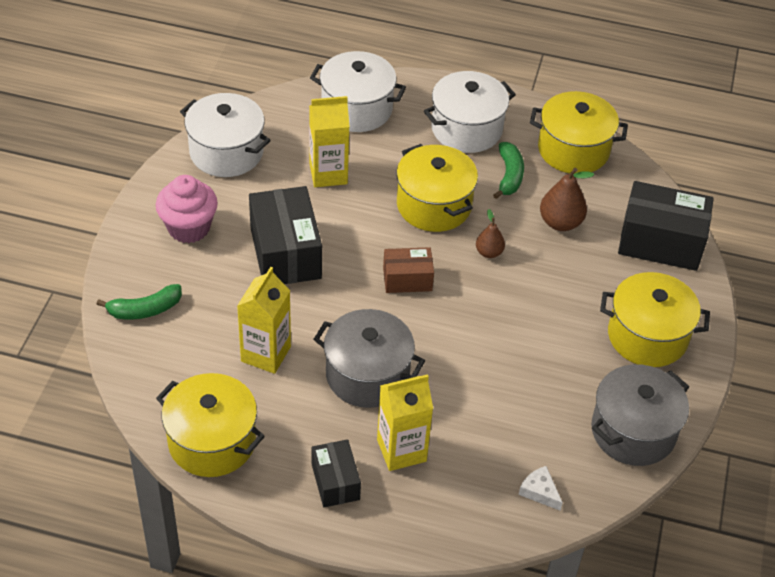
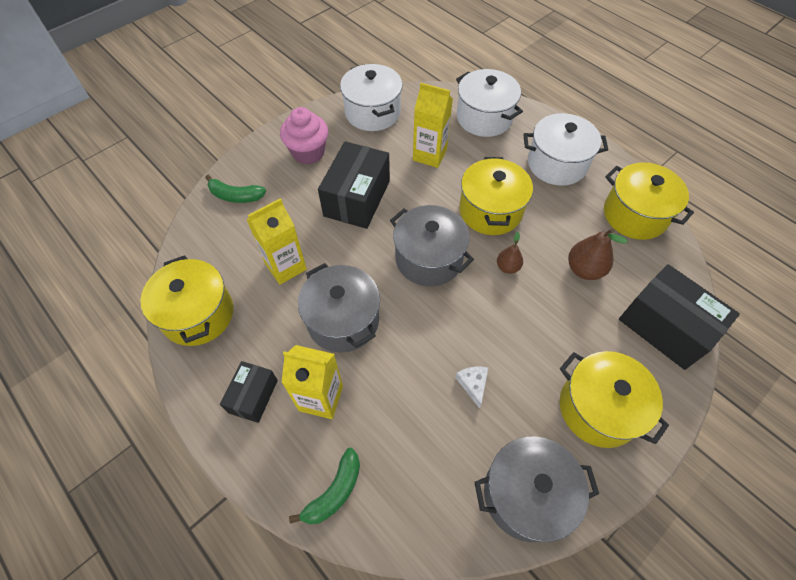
camera: 35 degrees right, 10 degrees up
(407, 279) = (429, 259): brown box -> grey pot
(509, 175) = (566, 213): green banana -> green banana (334, 491)
(539, 492) = (403, 504): white cheese -> white cheese (473, 384)

